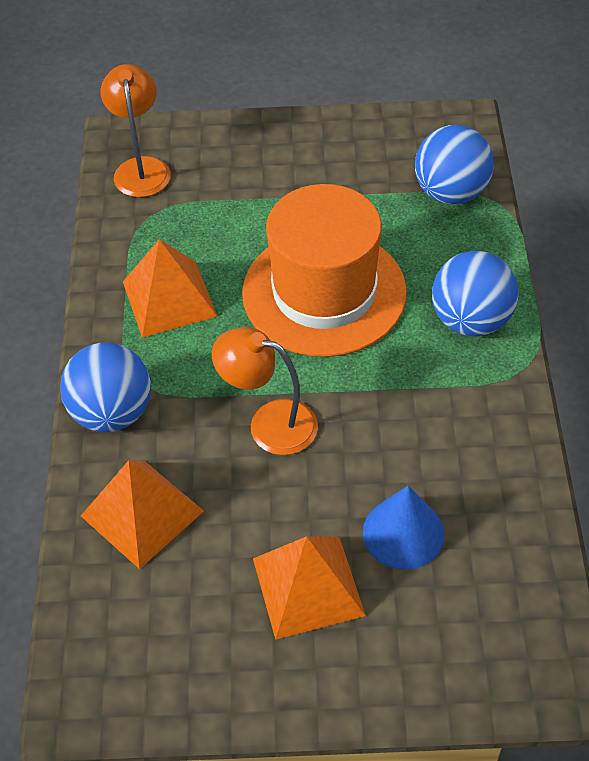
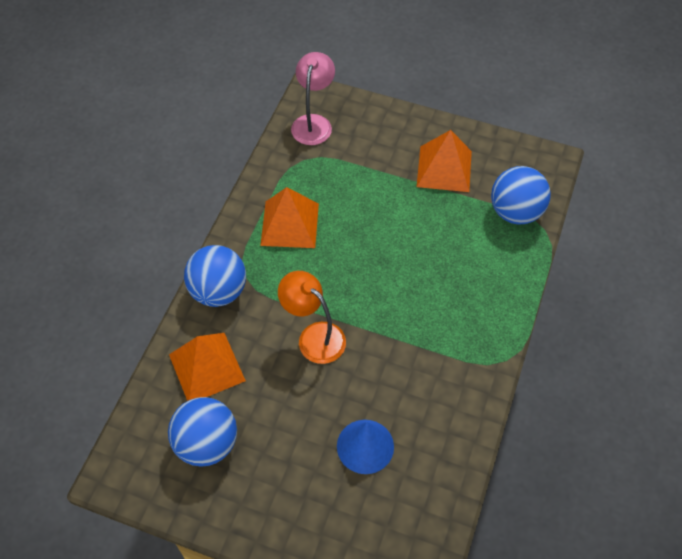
camera: 20 degrees right, 5 degrees up
(141, 168) = (313, 123): orange lamp -> pink lamp
(308, 586) = (287, 458): orange pyramid -> orange pyramid (444, 168)
(324, 292) = (393, 256): orange hat -> none
(471, 320) = (483, 312): blue ball -> blue ball (207, 443)

